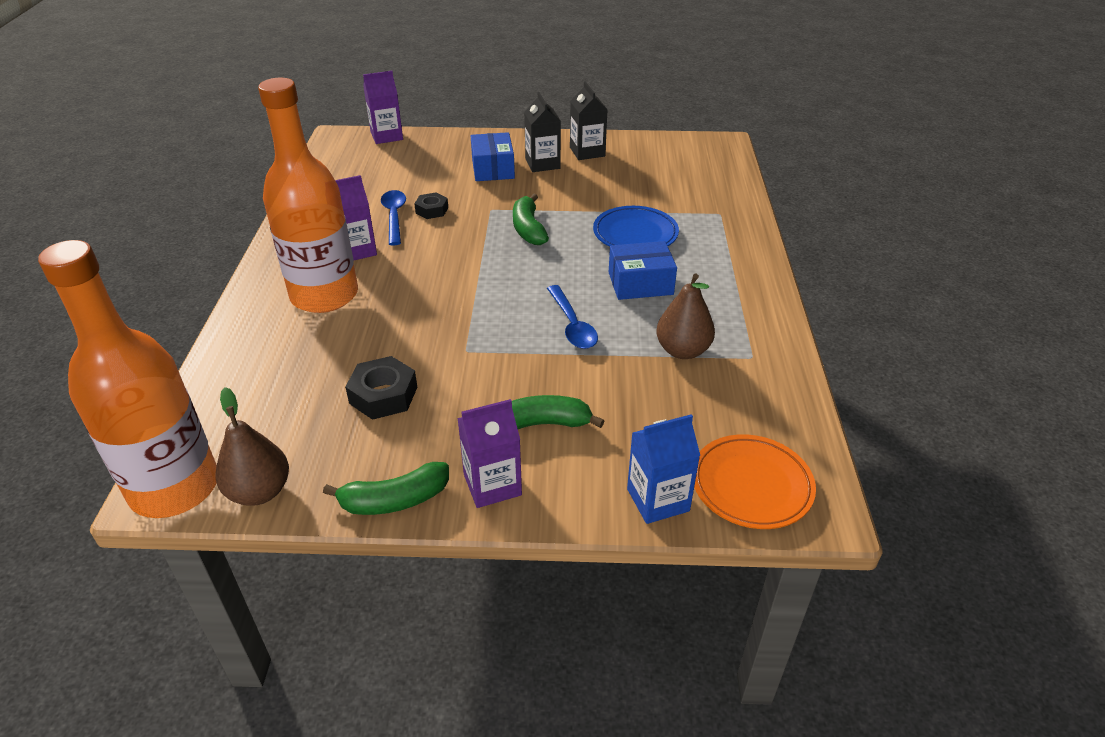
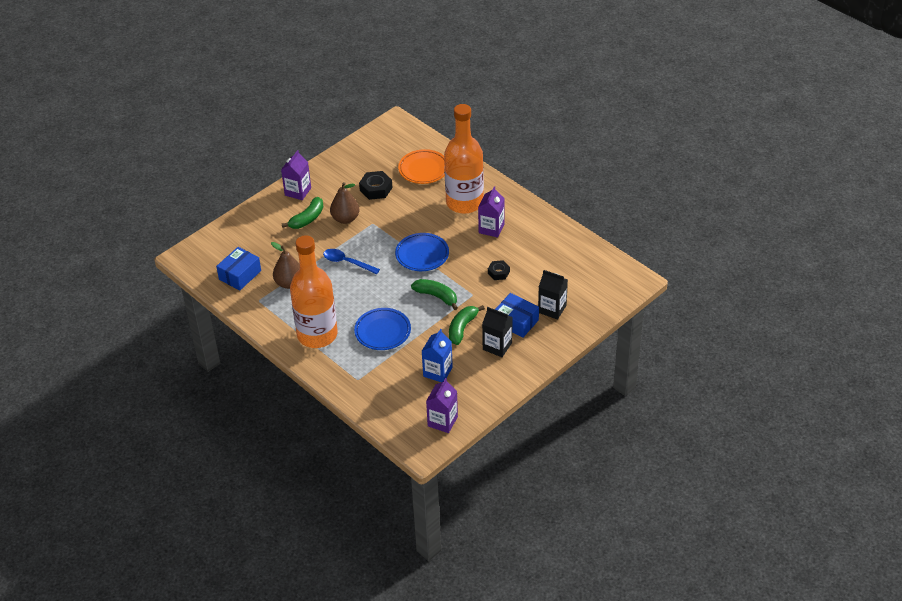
camera: 135 degrees right, 5 degrees up
(175, 487) = (392, 126): orange bottle -> orange bottle (317, 335)
(260, 491) = (365, 142): brown pear -> brown pear (345, 219)
(386, 136) = (613, 301): purple carton -> purple carton (442, 421)
(394, 216) = (508, 256): blue spoon -> none
(394, 500) = (321, 168): green banana -> green banana (462, 328)
(473, 274) = (422, 255): none -> blue plate
(587, 152) = (488, 375): black carton -> black carton (552, 309)
(640, 283) = (344, 303): blue box -> blue box (240, 275)
(658, 500) = (239, 224): blue carton -> blue carton (437, 372)
(751, 485) = (213, 249): orange plate -> orange plate (423, 169)

